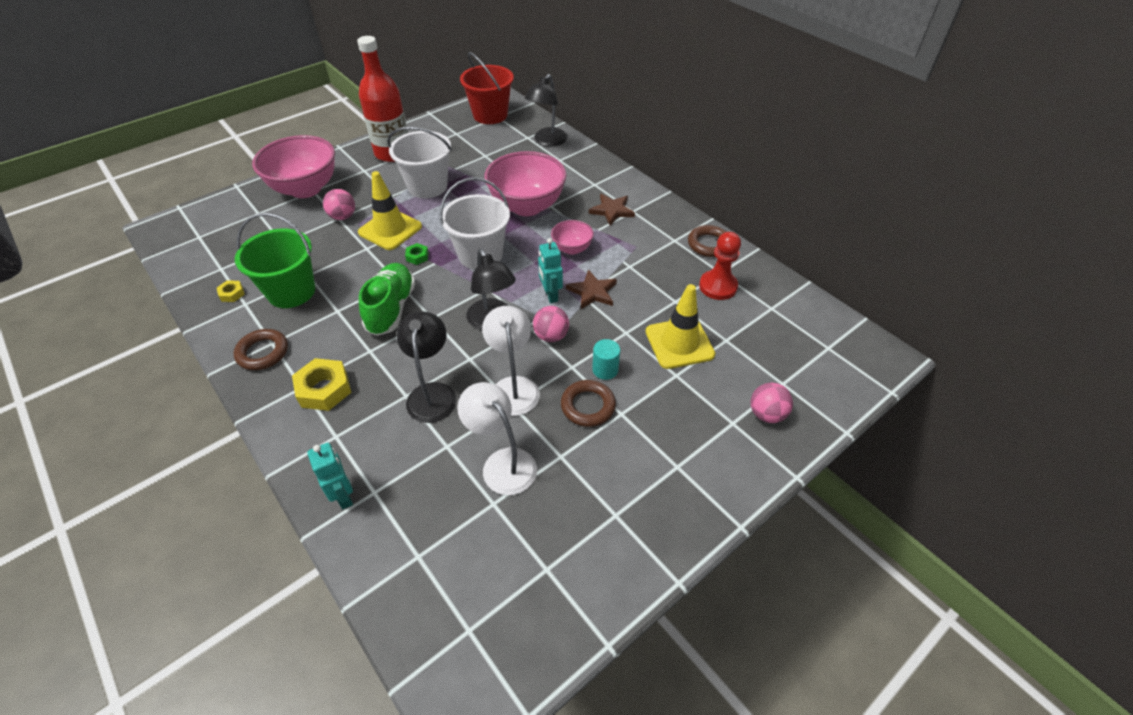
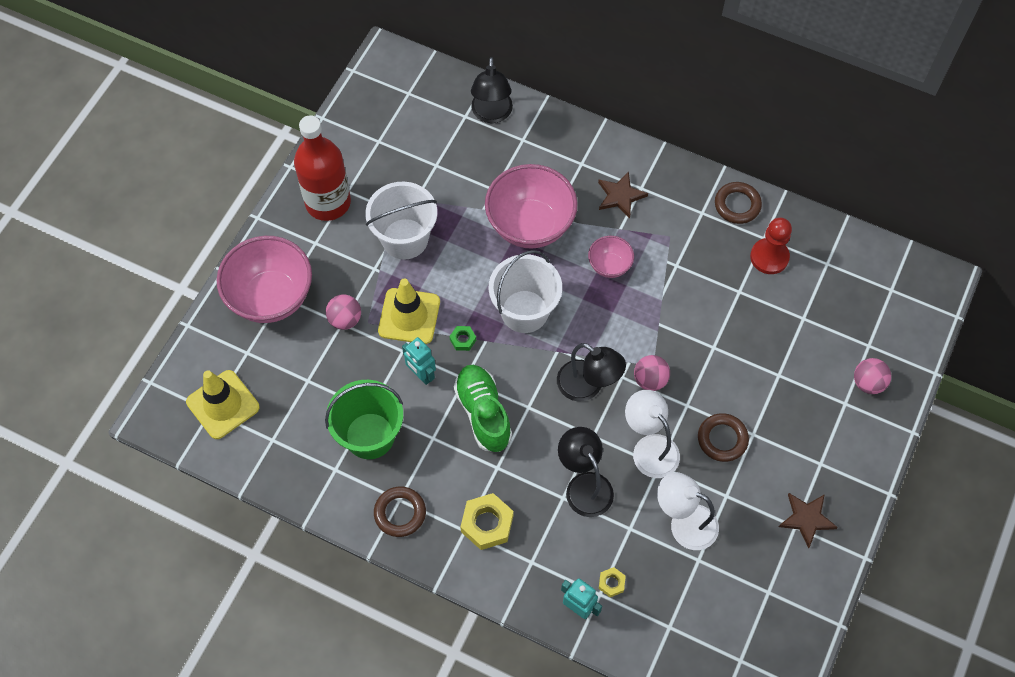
camera: 25 degrees left, 15 degrees up
(232, 294) = (312, 464): yellow nut -> yellow nut (611, 583)
(490, 115) = (398, 94): red bucket -> none
(550, 295) = (622, 333): turquoise robot -> turquoise robot (421, 374)
(592, 292) = (659, 312): brown star -> brown star (806, 519)
(605, 370) = (717, 396): turquoise cylinder -> none
(679, 343) = (765, 339): yellow traffic cone -> yellow traffic cone (223, 404)

